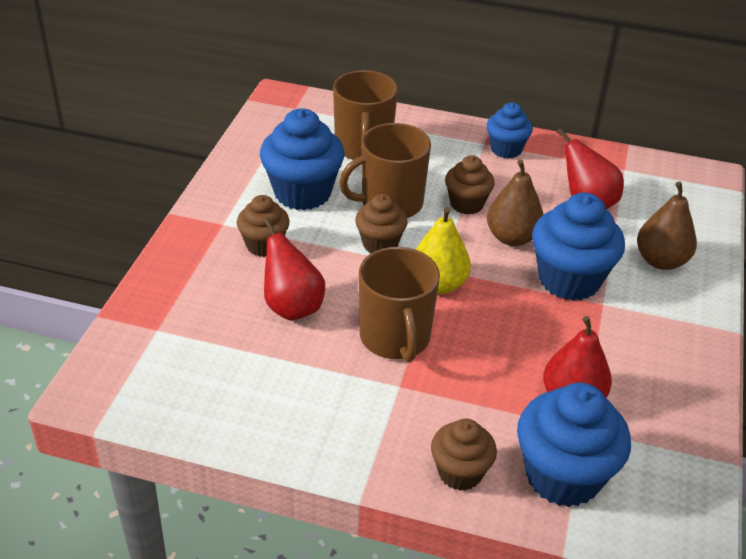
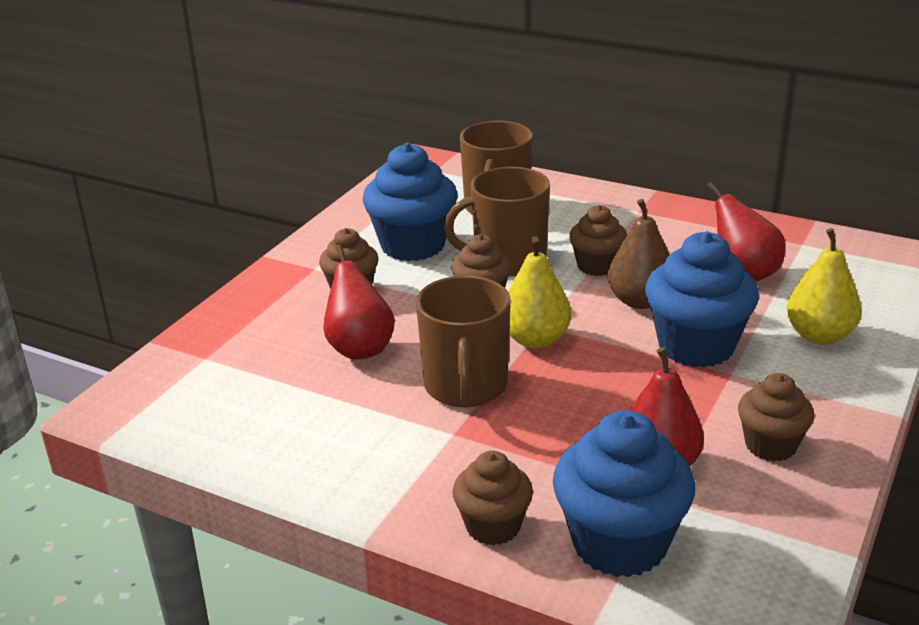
camera: 15 degrees right, 10 degrees down
(506, 149) = (662, 218): blue cupcake -> none
(651, 370) = (770, 445): none -> brown cupcake
(660, 261) = (819, 335): brown pear -> yellow pear

